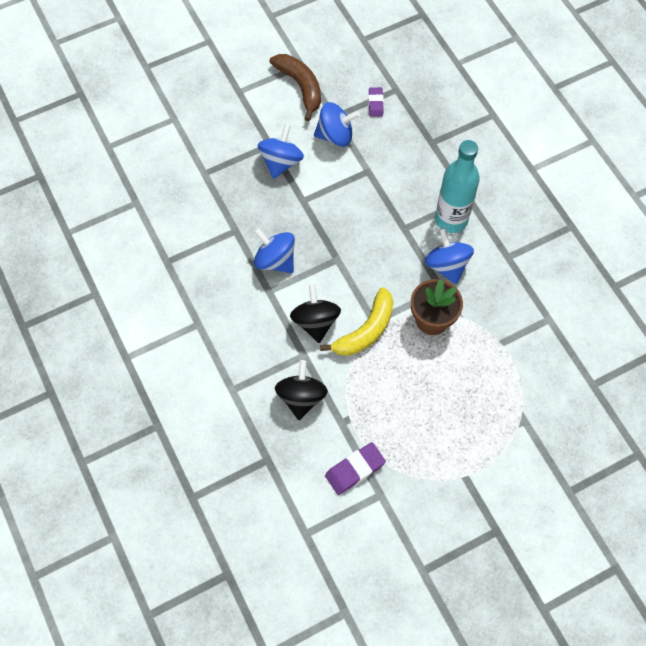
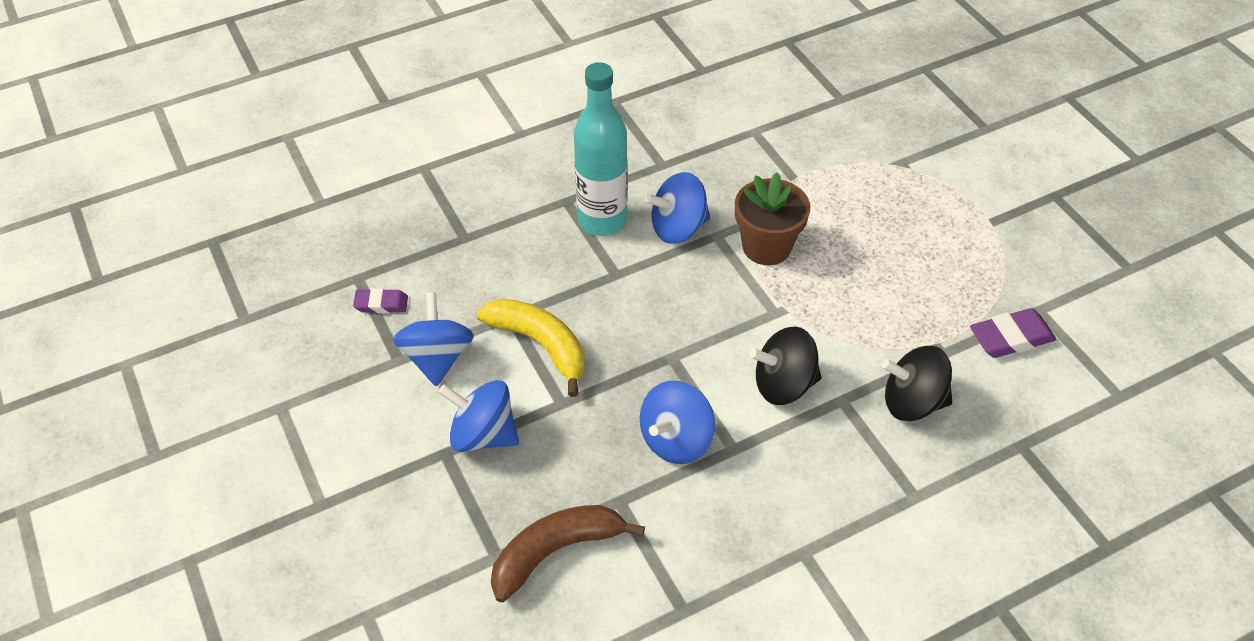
camera: 90 degrees left, 15 degrees down
(300, 87) = (328, 407): brown banana -> brown banana (555, 552)
(355, 470) = (1011, 338): purple eraser -> purple eraser turned 75 degrees counterclockwise
(365, 330) = (791, 322): yellow banana -> yellow banana (540, 345)

